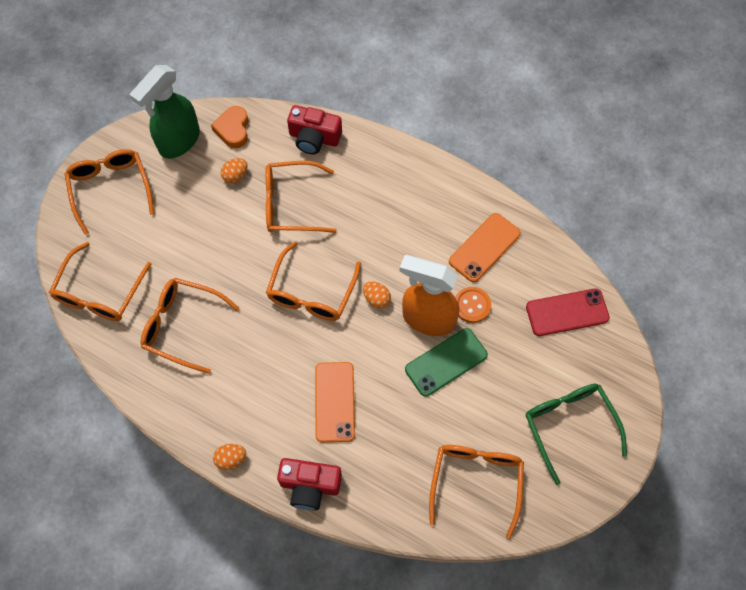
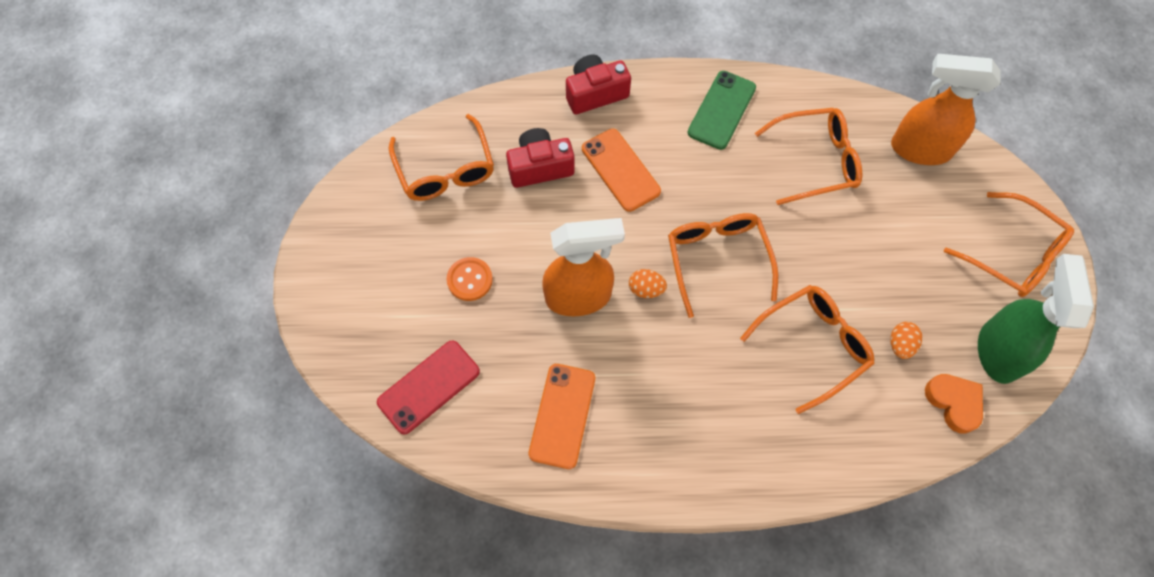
camera: 150 degrees right, 0 degrees up
(99, 293) = (919, 149): orange glasses -> orange spray bottle
(231, 459) = (679, 79): orange egg -> none
(314, 138) = (853, 447): red camera -> red camera (540, 167)
(446, 362) = (534, 262): green phone -> green phone (721, 110)
(472, 305) = (539, 337): orange button -> orange button (470, 280)
(569, 425) = (376, 265): green glasses -> none

